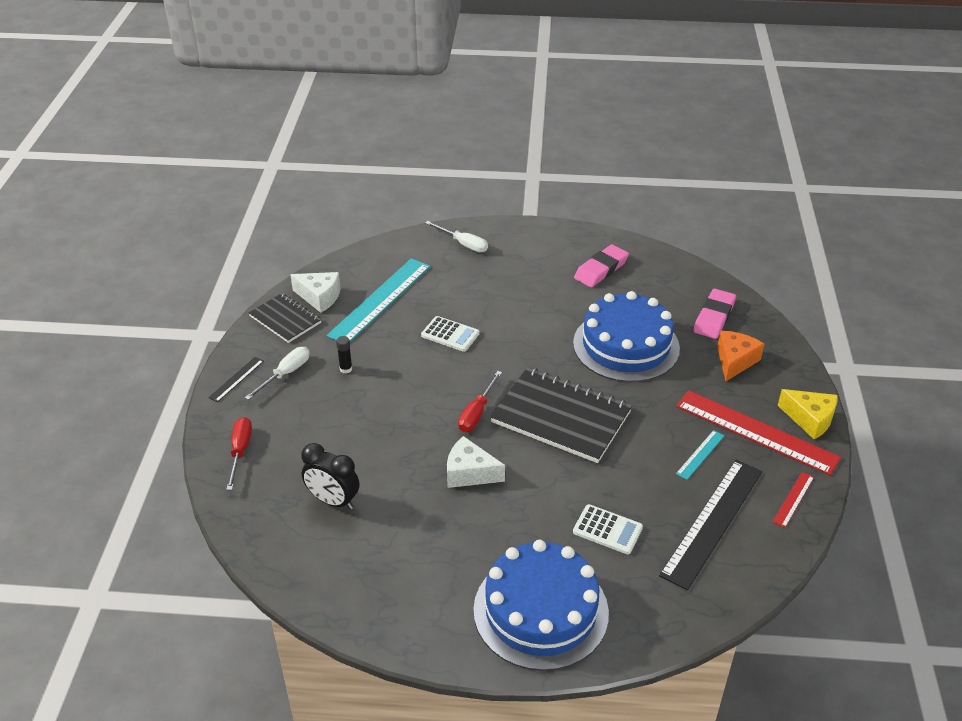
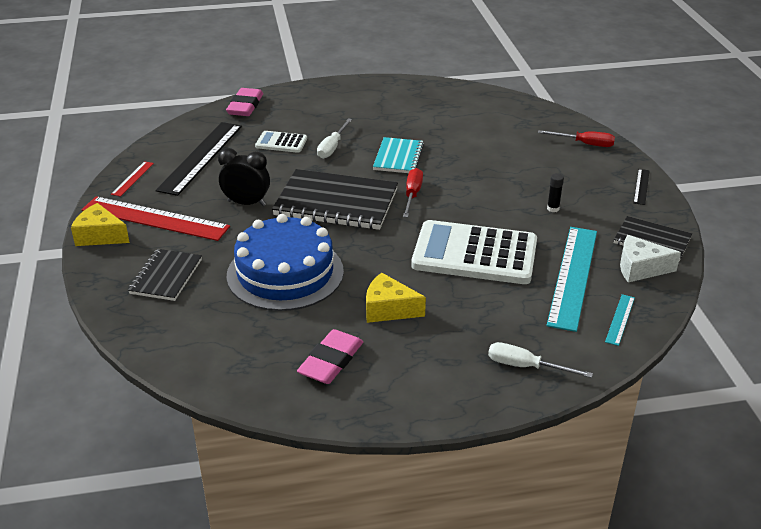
camera: 165 degrees right, 5 degrees down
(240, 451) = (584, 144): red screwdriver -> red screwdriver turned 60 degrees counterclockwise
(285, 374) = (603, 196): white screwdriver -> white screwdriver (332, 147)
(333, 501) = (490, 129): black clock -> black clock (246, 203)
(450, 334) = (474, 254): white calculator -> white calculator, size x2.13
(469, 473) = (398, 157): white cheese -> turquoise notebook
(541, 611) = (318, 103): blue cake -> none
(545, 299) = (388, 309): none -> yellow cheese
(700, 454) = (208, 195): turquoise ruler -> turquoise ruler (620, 319)
(714, 317) = (184, 321): pink eraser -> pink eraser (245, 106)
(735, 361) = (166, 276): orange cheese -> black notebook

